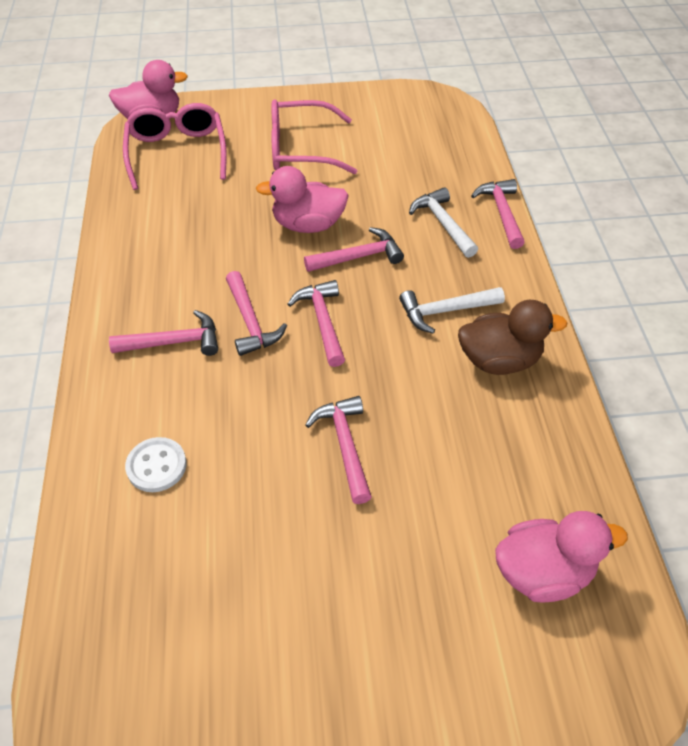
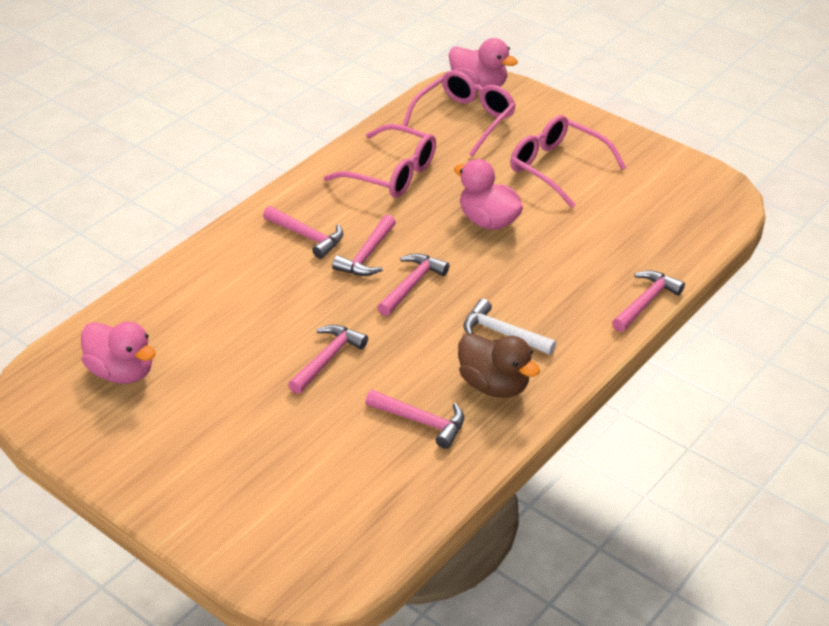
camera: 45 degrees right, 10 degrees down
(156, 466) = (214, 294): white button -> none
(175, 235) = (391, 173): none -> pink glasses
(358, 257) = (493, 263): pink hammer -> pink hammer (421, 421)
(443, 224) = (588, 281): white hammer -> none
(543, 572) = (346, 502): pink duck -> pink duck (122, 372)

